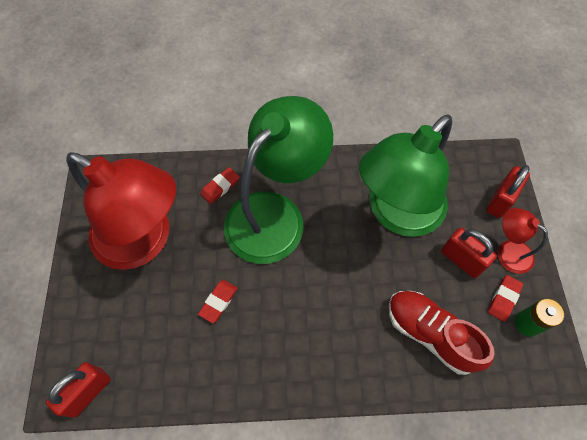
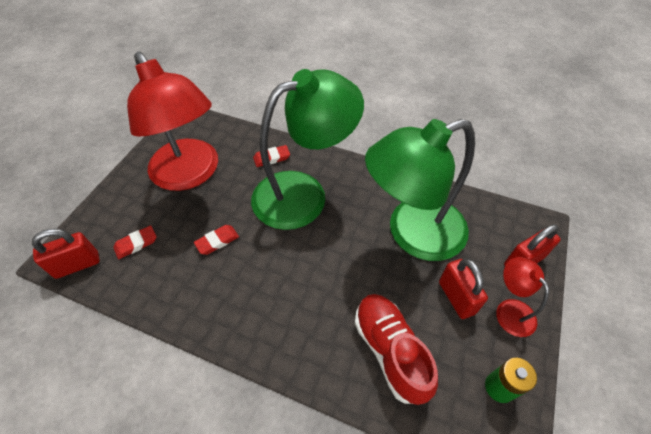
camera: 25 degrees right, 10 degrees down
(503, 299) = (484, 352): red eraser -> red eraser (136, 244)

